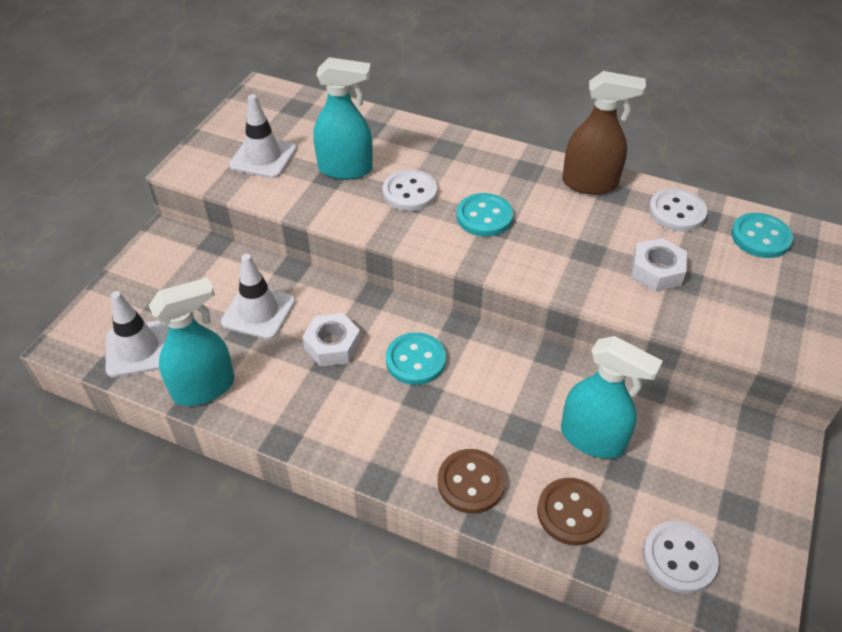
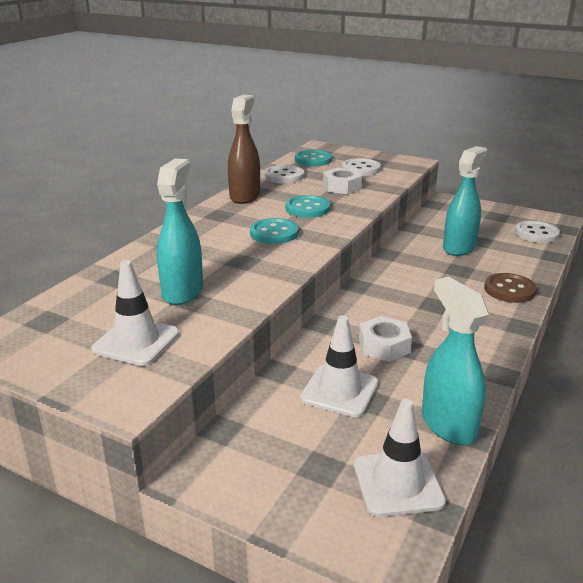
camera: 85 degrees left, 20 degrees down
(409, 192) = (232, 261): white button -> white button (361, 169)
(415, 360) = (398, 306): turquoise button -> turquoise button (307, 208)
(571, 512) = (519, 259): brown button -> none

